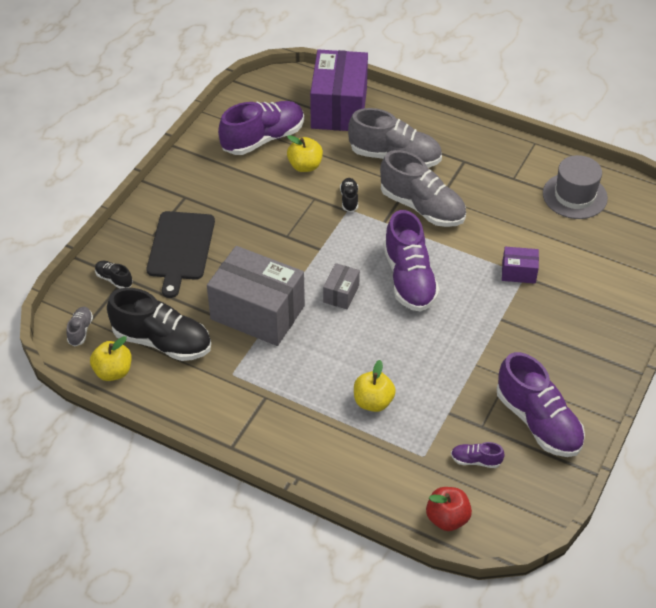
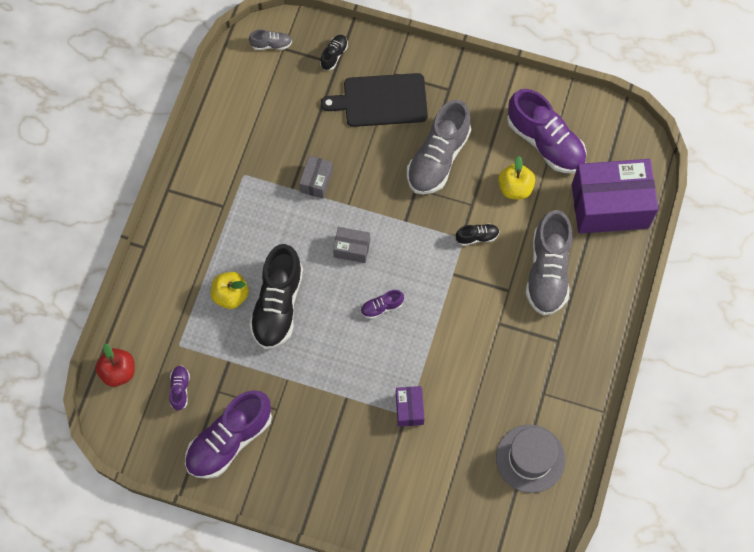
camera: 80 degrees right, 20 degrees up
(113, 372) = (231, 81): yellow apple -> none
(162, 341) = (270, 111): black shoe -> black shoe (278, 305)
(257, 312) = (316, 181): grey box -> grey box, size x0.45
(409, 279) = (381, 307): purple shoe -> purple shoe, size x0.44
(422, 207) = (480, 307): grey shoe -> grey shoe (438, 158)

